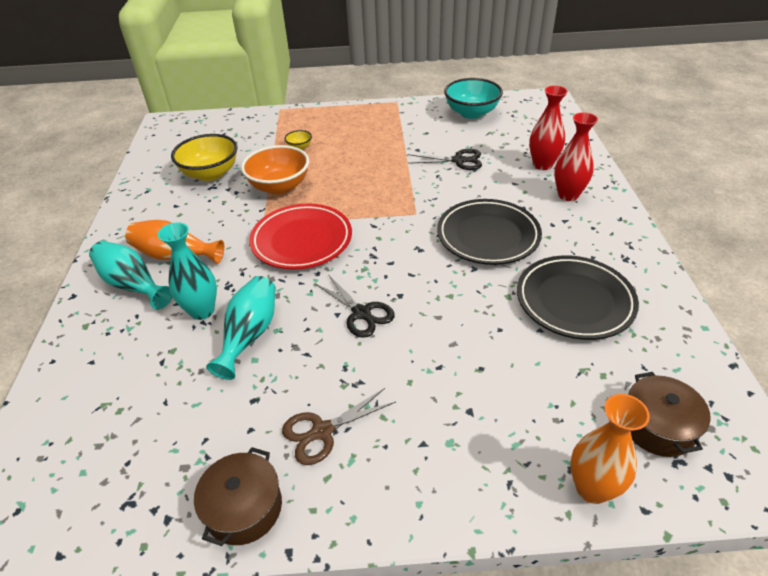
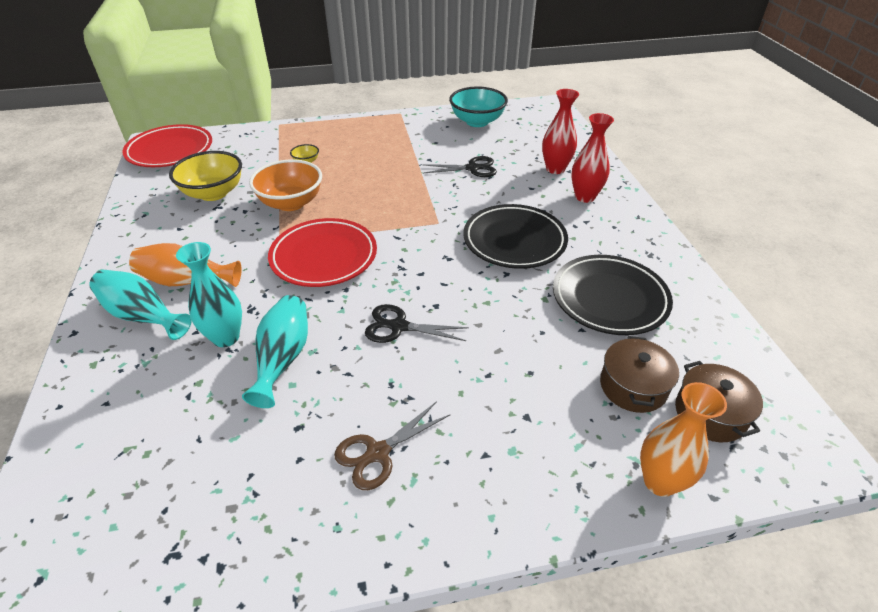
camera: 10 degrees left, 0 degrees up
(178, 131) = (170, 151): none -> red plate
(244, 508) = (305, 544): brown pot -> brown pot (633, 386)
(361, 313) = (399, 326): black scissors -> black scissors turned 150 degrees clockwise

